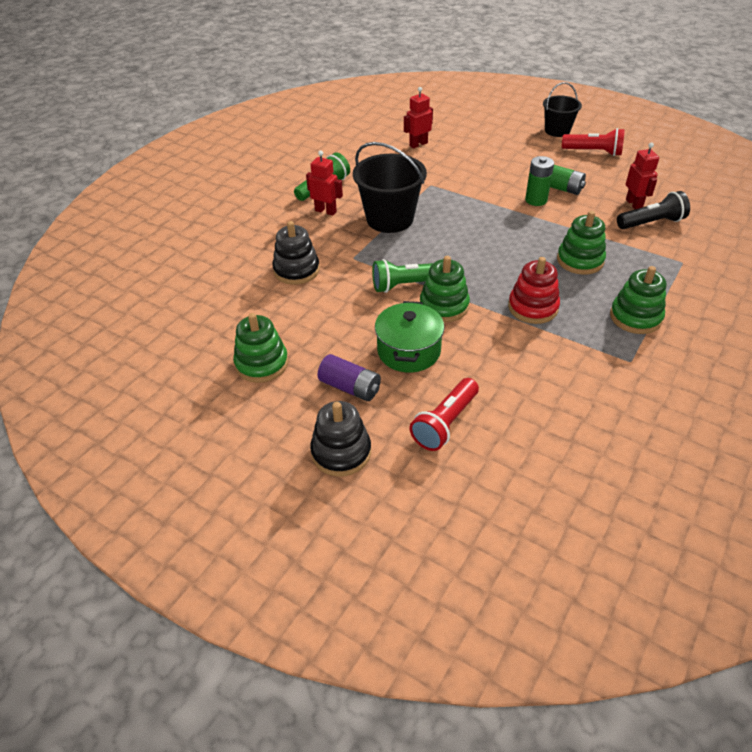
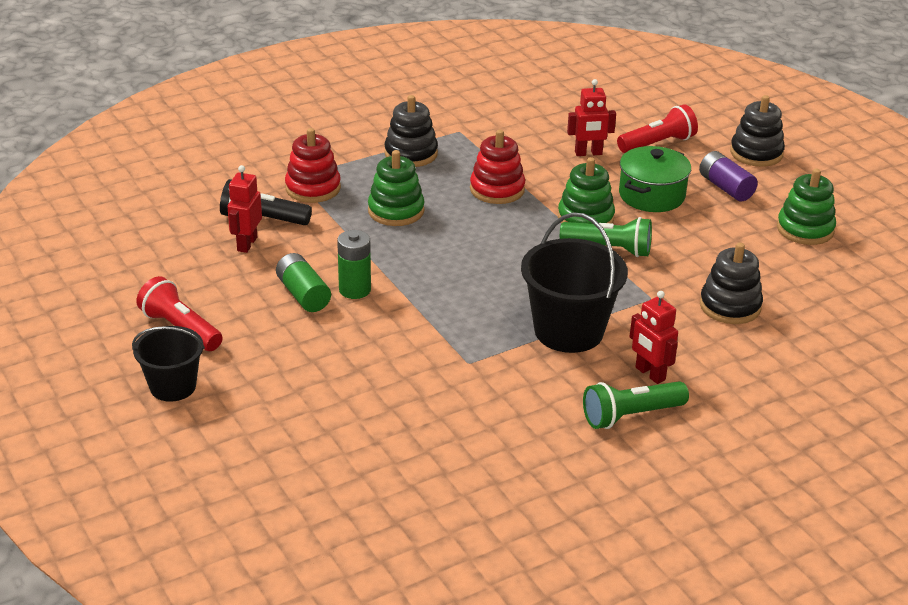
camera: 155 degrees left, 10 degrees down
(418, 144) = (418, 446): red robot -> red robot (588, 153)
(635, 317) = (411, 154): green stacking toy -> black stacking toy
(657, 257) = (313, 188): none -> red stacking toy

